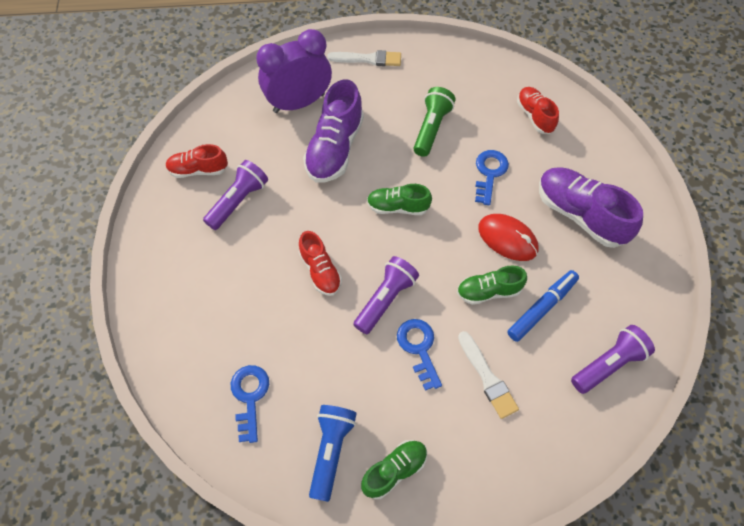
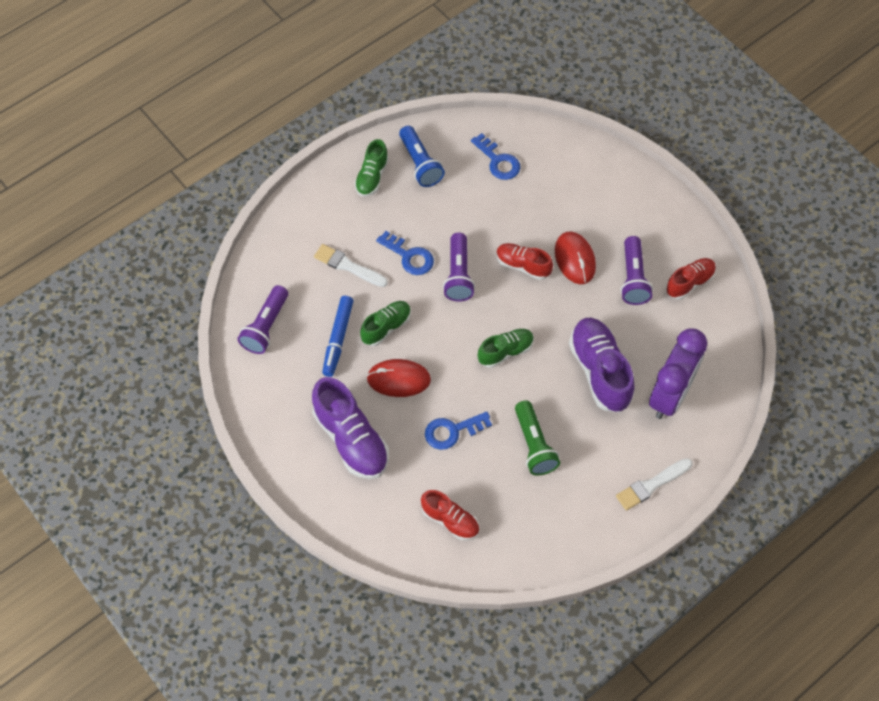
camera: 145 degrees right, 0 degrees up
(270, 248) = (574, 259): none -> red mouse
(489, 173) = (452, 431): blue key -> blue key turned 90 degrees clockwise
(580, 215) = (351, 439): purple shoe -> purple shoe turned 45 degrees clockwise

